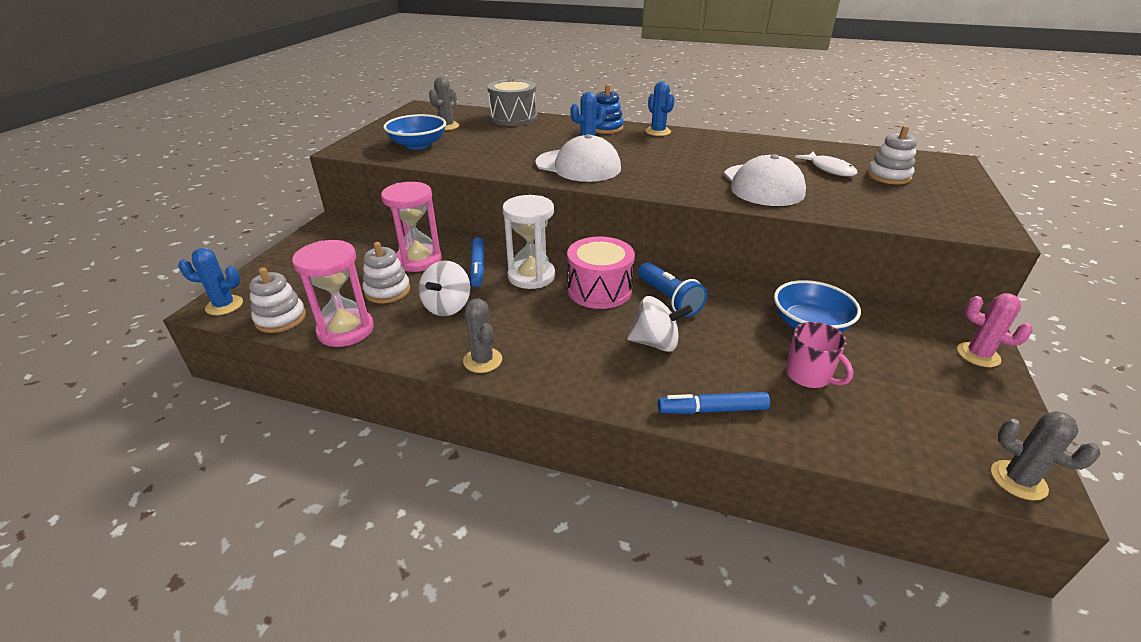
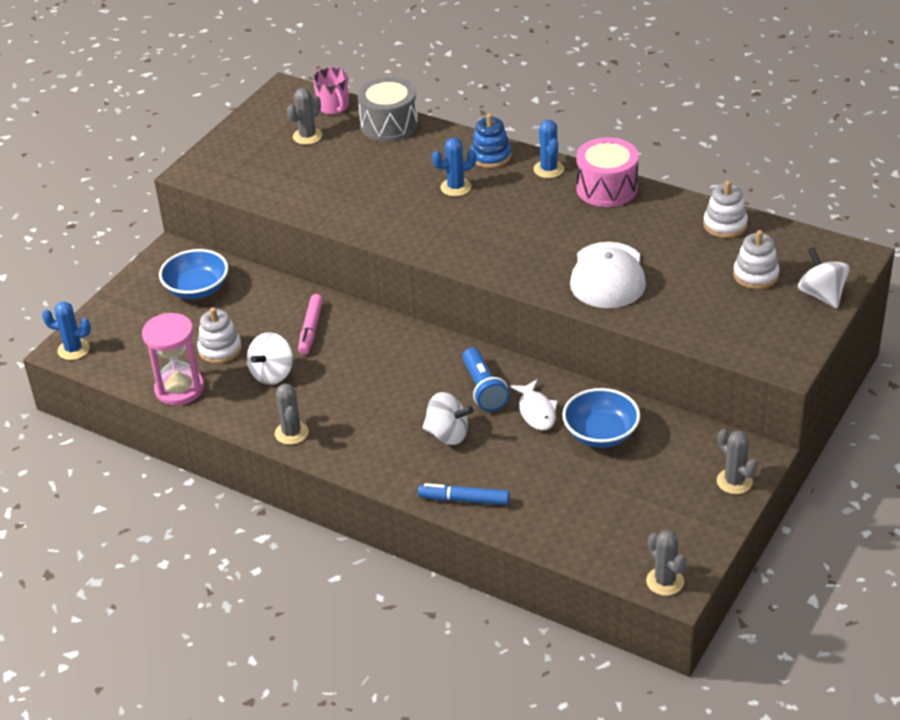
camera: 15 degrees right, 5 degrees up
(280, 318) = (123, 370): white stacking toy -> white stacking toy (725, 225)
(418, 145) = (269, 171): blue bowl -> blue bowl (197, 289)
(418, 260) = (254, 314): pink hourglass -> none
(477, 267) = (311, 329): blue marker -> pink marker
(531, 276) = (360, 347): white hourglass -> none
(578, 166) = (430, 225): white cap -> none
(599, 290) = (421, 371): pink drum -> pink drum (607, 188)
(809, 375) = (564, 481): pink mug -> pink mug (333, 107)
(829, 169) = (700, 257): white fish -> white fish (536, 411)
(958, 184) = (821, 295): none -> white spinning top
(978, 355) = (734, 481): pink cactus -> grey cactus

